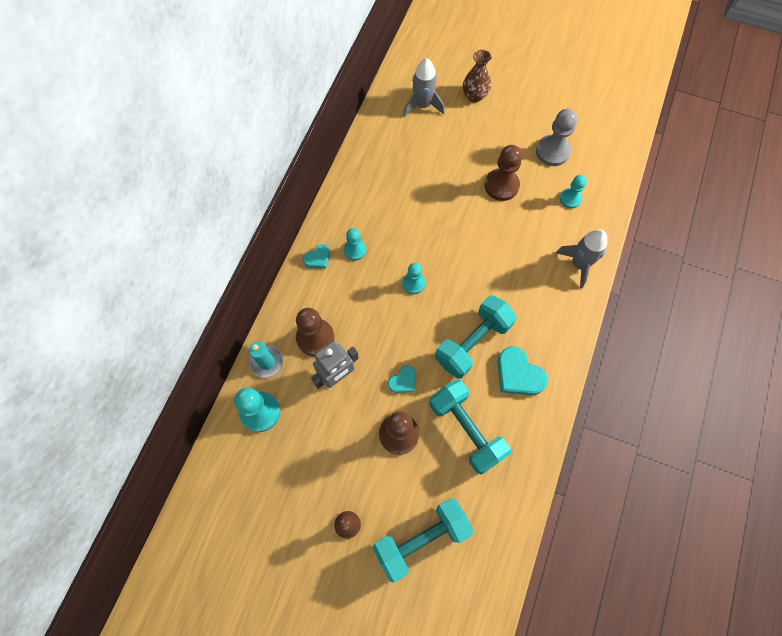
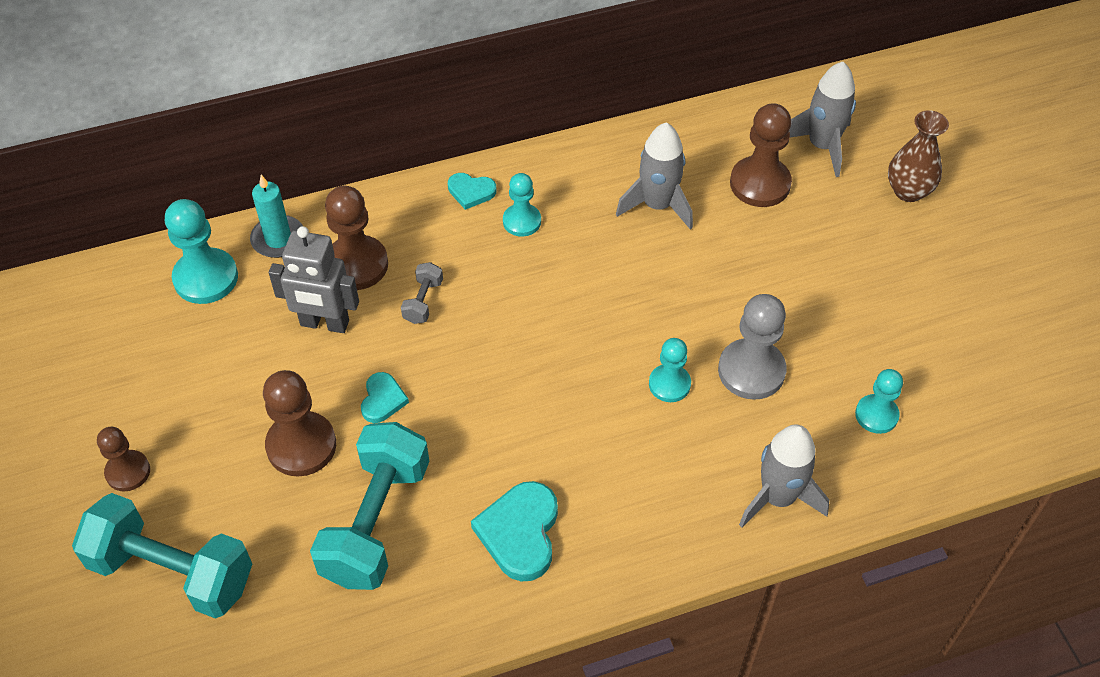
camera: 50 degrees right, 15 degrees down
(363, 324) = (423, 301): none -> grey dumbbell
(396, 191) = (657, 205): none -> grey rocket
(403, 381) = (382, 400): turquoise heart -> turquoise heart turned 90 degrees counterclockwise
(413, 283) = (538, 316): turquoise pawn -> turquoise pawn (669, 384)
(472, 342) = (515, 443): turquoise dumbbell -> none
(501, 185) = (800, 316): brown pawn -> brown pawn (760, 184)
(552, 151) = (930, 341): grey pawn -> grey pawn (751, 371)

